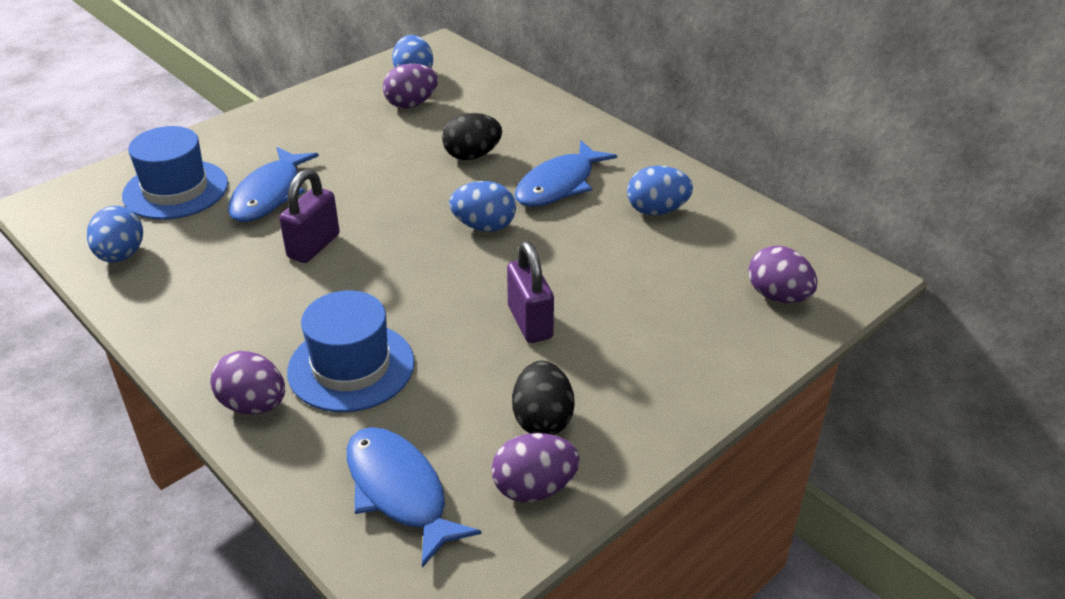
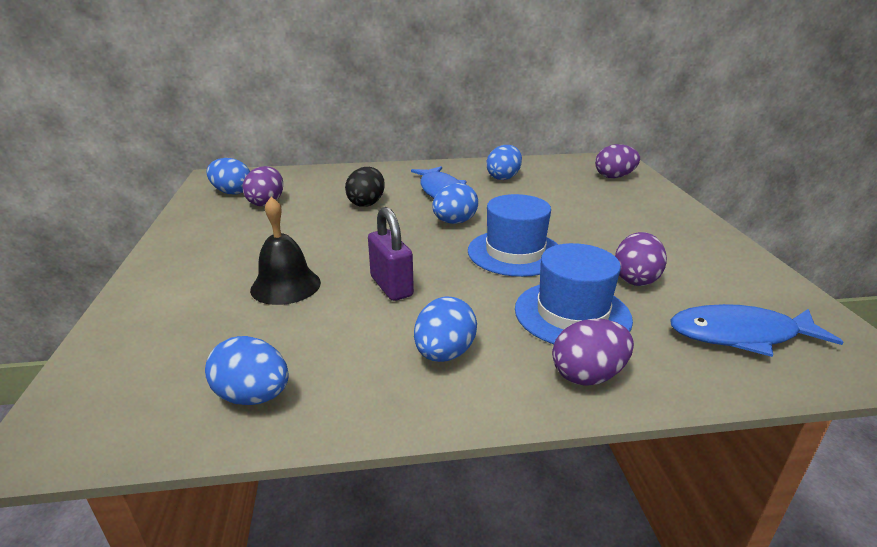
camera: 55 degrees left, 10 degrees down
(175, 190) = (193, 331): blue hat -> blue hat (515, 252)
(230, 317) = (444, 353): none -> blue egg
(269, 194) = (285, 285): blue fish -> black bell
(530, 322) = (578, 238): purple padlock -> none
(534, 488) = (755, 285): purple egg -> purple egg (635, 279)
(542, 420) = (684, 263): black egg -> none

